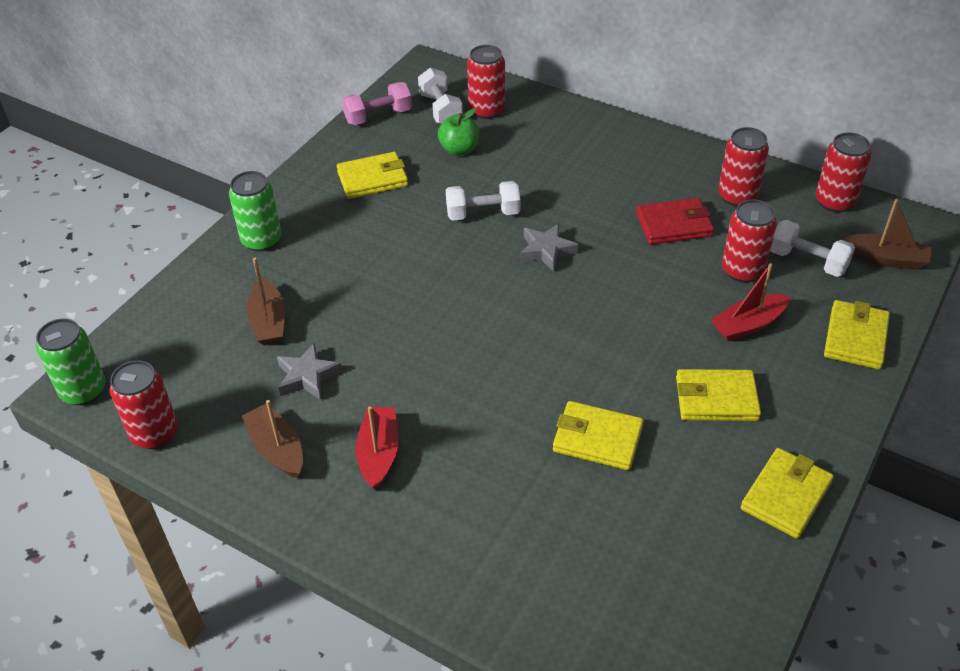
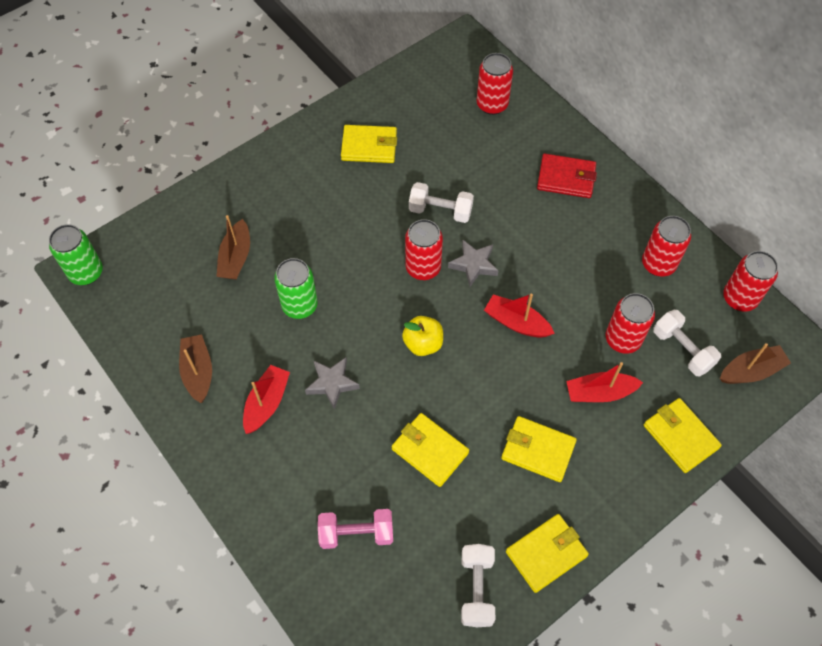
camera: 20 degrees right, 15 degrees up
(155, 433) = (121, 327): red can -> red can (423, 268)
(261, 240) = (260, 179): green can -> green can (300, 305)
(307, 376) = (244, 317): grey star -> grey star (332, 383)
(378, 116) = (401, 83): pink dumbbell -> pink dumbbell (356, 533)
(440, 109) = (454, 91): white dumbbell -> white dumbbell (477, 589)
(459, 150) = (451, 139): green apple -> none
(531, 339) = (423, 344): none -> yellow apple
(623, 289) = (516, 323): none -> red boat
(674, 225) = (589, 275): red wallet -> red wallet (566, 178)
(855, 338) = (680, 436): yellow wallet -> yellow wallet turned 75 degrees counterclockwise
(886, 259) = (751, 371): brown boat -> brown boat turned 60 degrees counterclockwise

